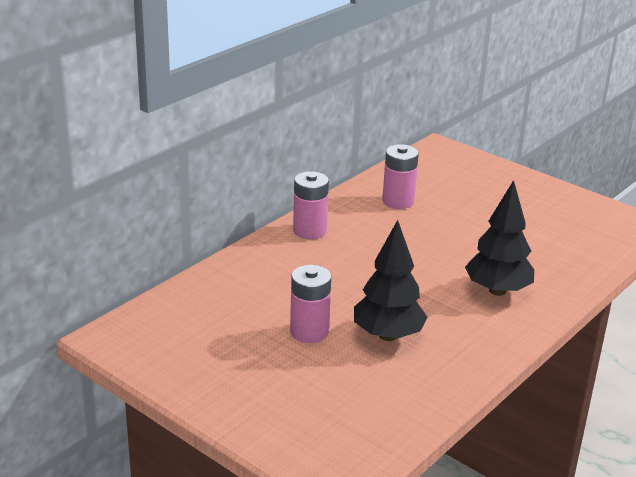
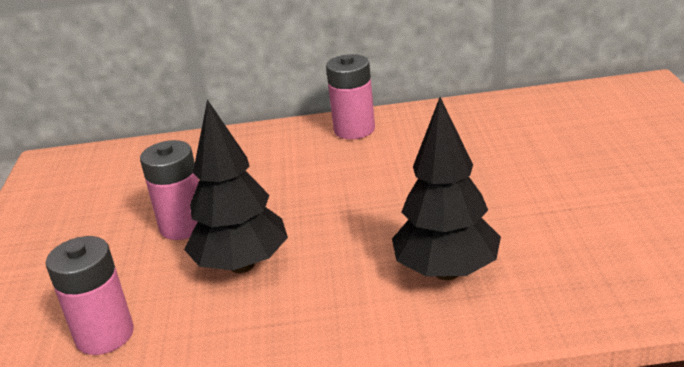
camera: 50 degrees right, 0 degrees up
(398, 201) = (497, 129): pink battery -> pink battery (105, 335)

